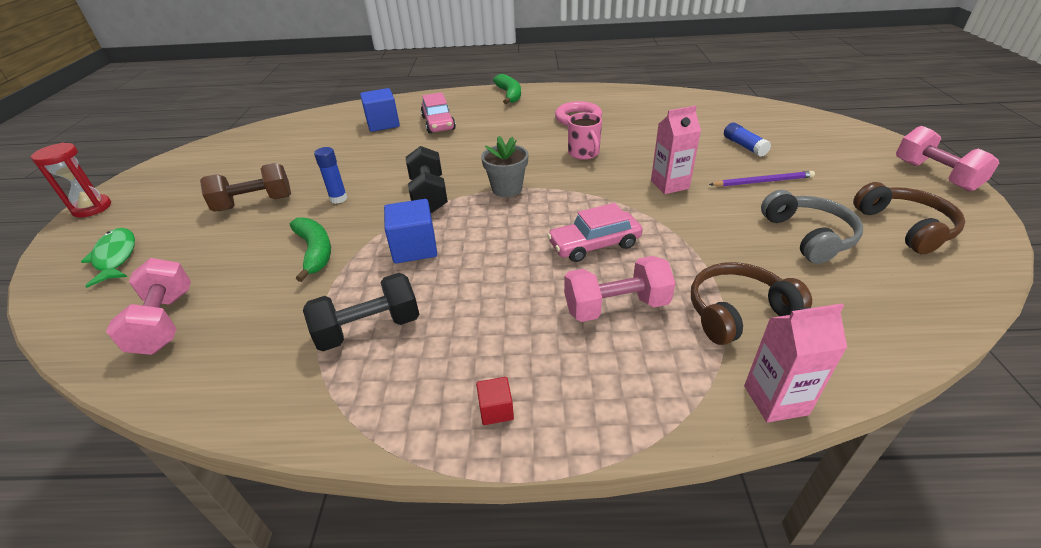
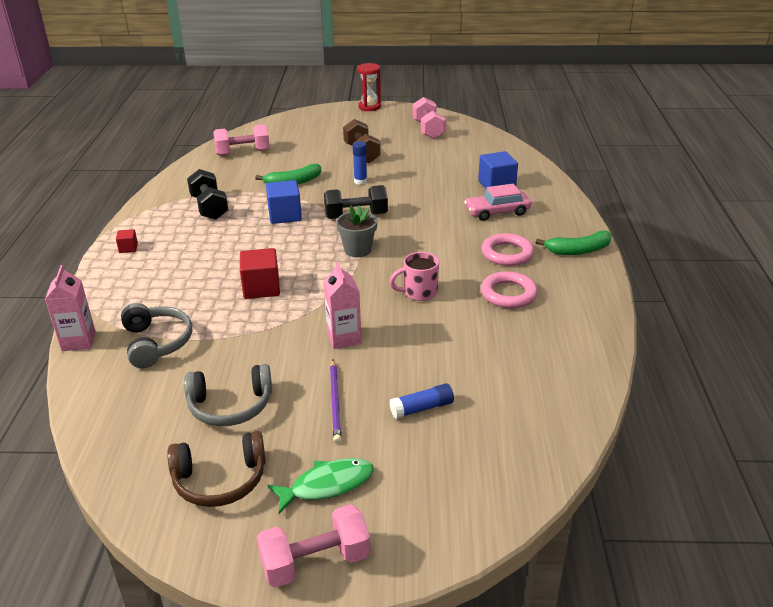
camera: 90 degrees right, 5 degrees down
(115, 257) = (310, 126): green fish -> green fish (327, 485)
(514, 119) = (507, 254): none -> pink ring
(594, 244) = (261, 288): pink car -> red cube
(616, 307) = (187, 292): pink dumbbell -> pink dumbbell (428, 130)
(738, 312) = (156, 343): brown headphones -> grey headphones

